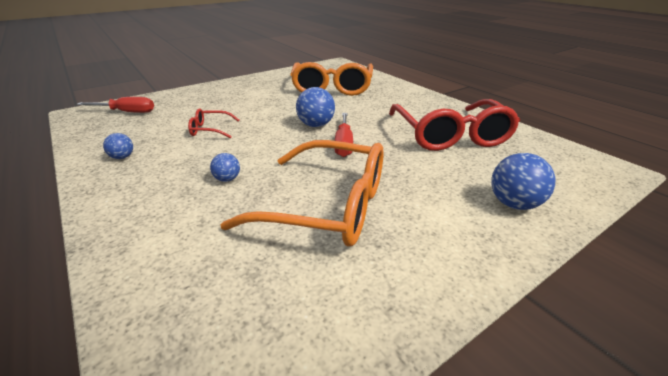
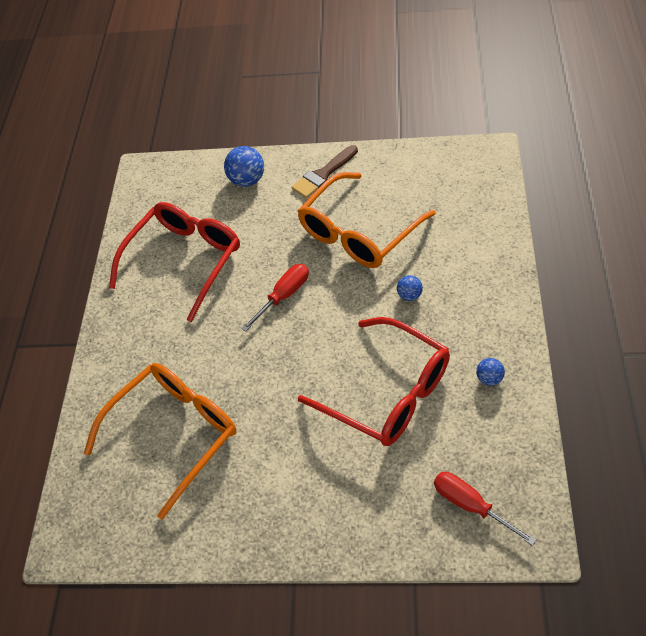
camera: 135 degrees left, 20 degrees up
(210, 129) = (388, 393): red glasses -> red glasses, size x2.26
(316, 125) = (279, 343): blue ball -> none
(327, 206) = (359, 232): orange glasses -> orange glasses turned 105 degrees counterclockwise
(446, 248) = (323, 174): none -> brown brush

